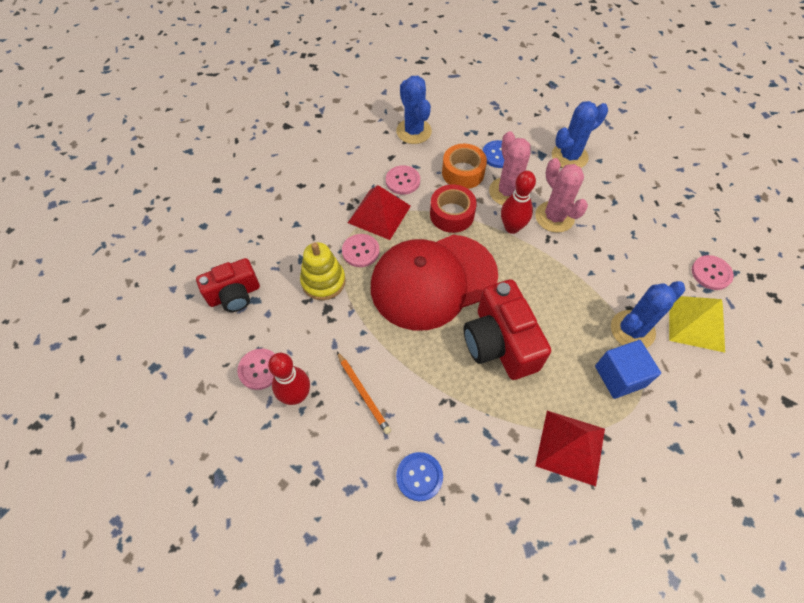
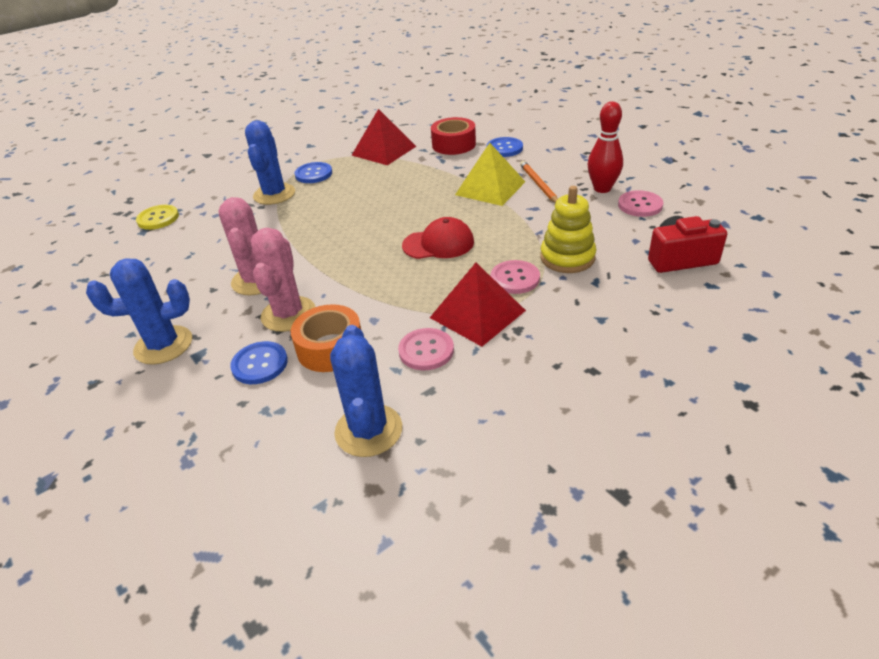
camera: 160 degrees left, 20 degrees down
(433, 281) = (438, 244): red cap -> red cap, size x0.48
(452, 214) = (380, 300): red tape -> red tape (453, 144)
(499, 343) = (398, 198): red camera -> none
(512, 227) = (316, 277): red bowling pin -> none
(619, 376) = (313, 174): blue cube -> blue button
(632, 330) = (274, 194): blue cactus -> blue cactus turned 75 degrees counterclockwise
(696, 323) = (216, 193): yellow pyramid -> yellow pyramid (490, 188)
(711, 273) = (158, 218): pink button -> yellow button

